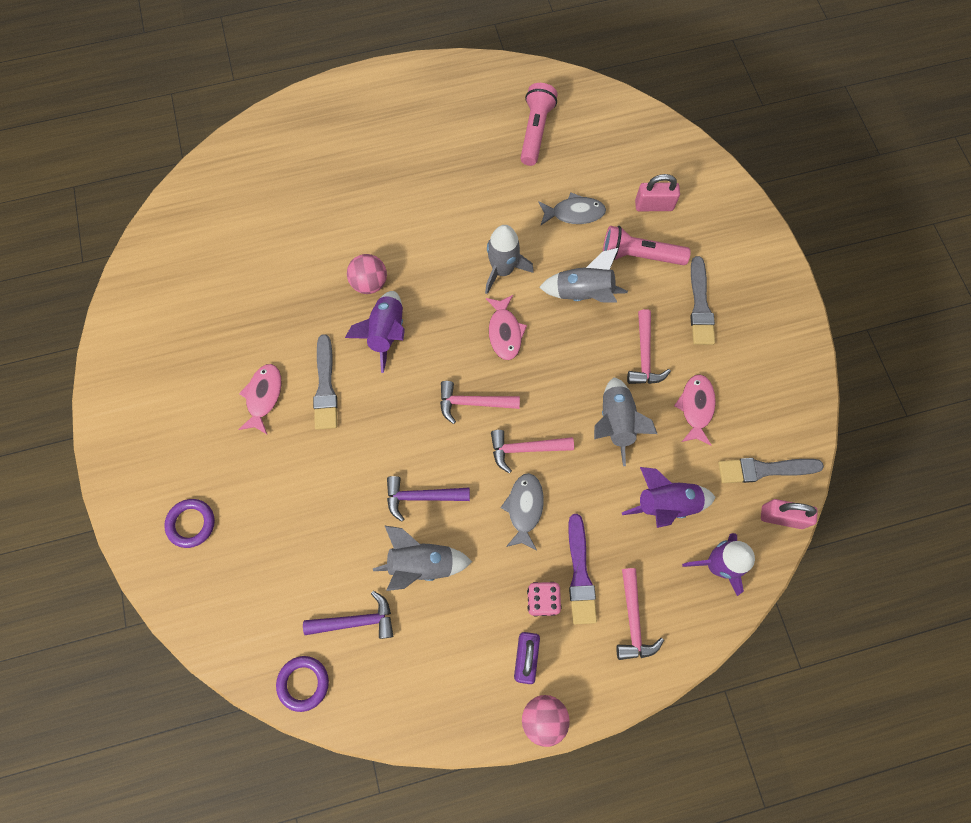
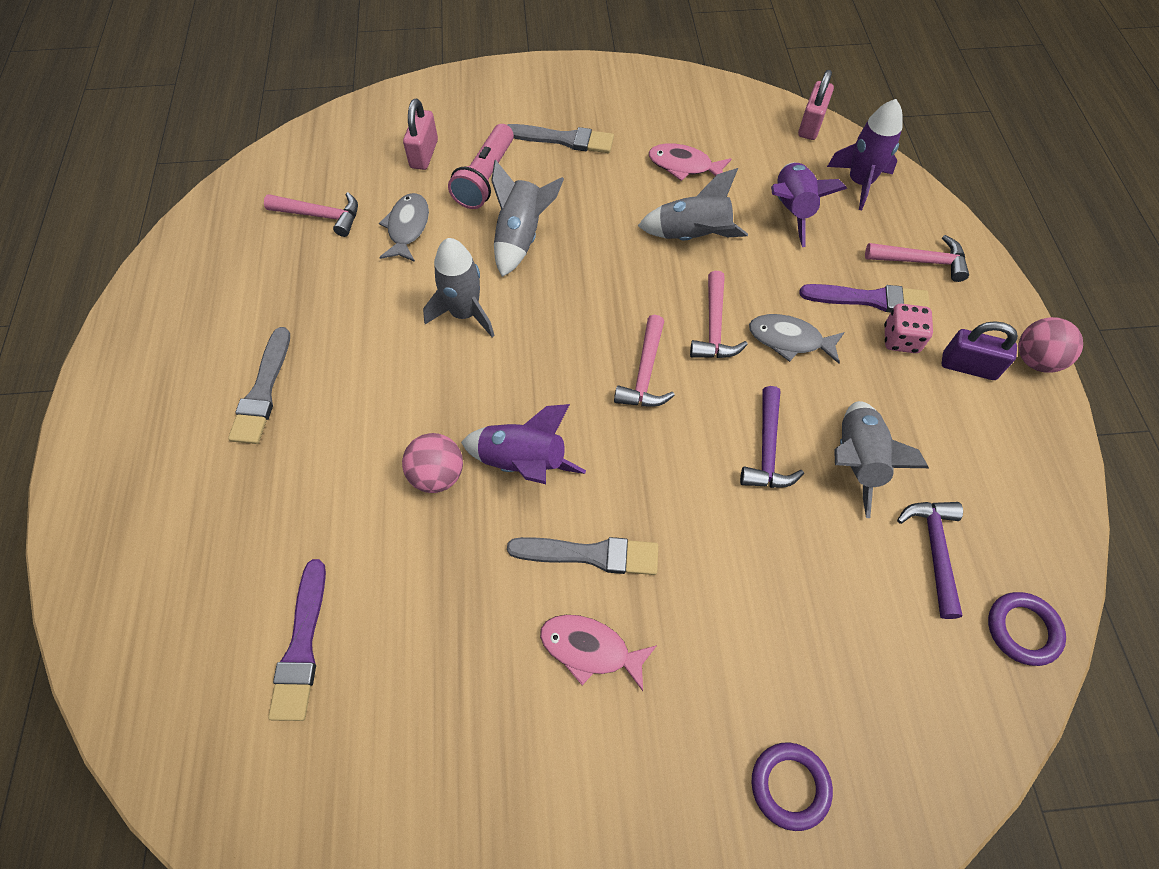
camera: 80 degrees left, 10 degrees down
(251, 238) = (302, 646): none -> purple brush
(504, 332) = (553, 324): pink fish -> none
(535, 131) = (271, 247): pink flashlight -> none
(644, 356) = (614, 197): pink hammer -> pink hammer (321, 216)
(764, 469) = (760, 127): grey brush -> grey brush (263, 391)

